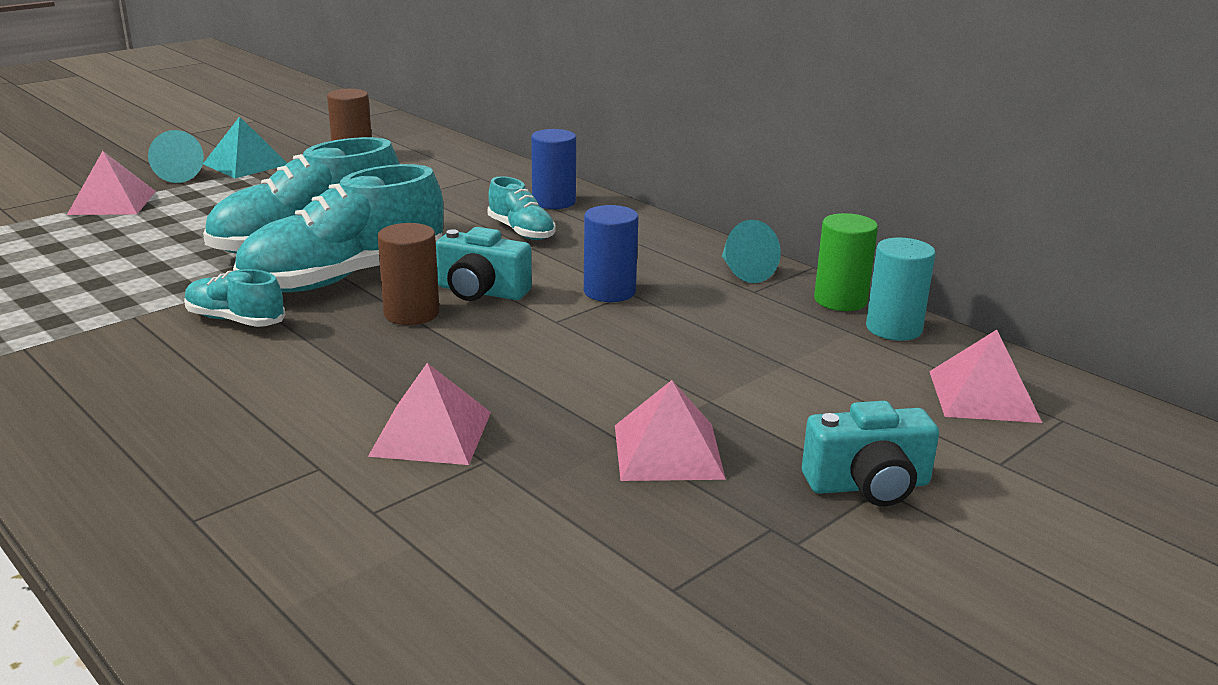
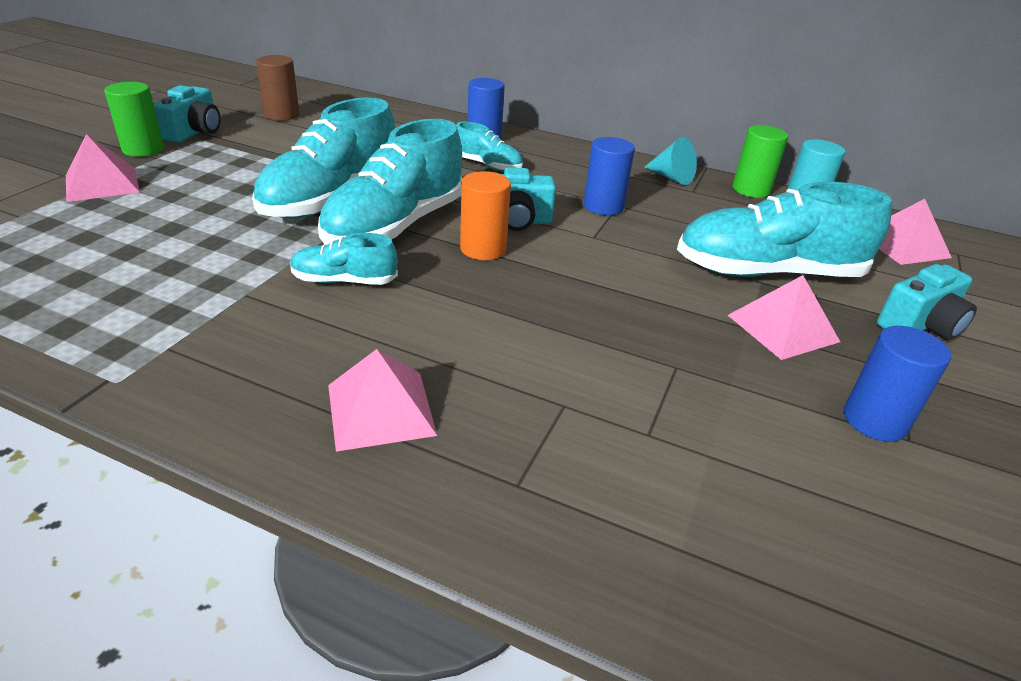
camera: 25 degrees left, 10 degrees up
(181, 175) = (143, 149): turquoise cone -> green cylinder
(246, 164) = (194, 132): turquoise pyramid -> turquoise camera
(411, 313) = (483, 249): brown cylinder -> orange cylinder
(431, 433) = (613, 352): pink pyramid -> pink pyramid (380, 409)
(654, 562) = (874, 420): none -> blue cylinder
(731, 392) = (767, 272): none -> turquoise shoe

